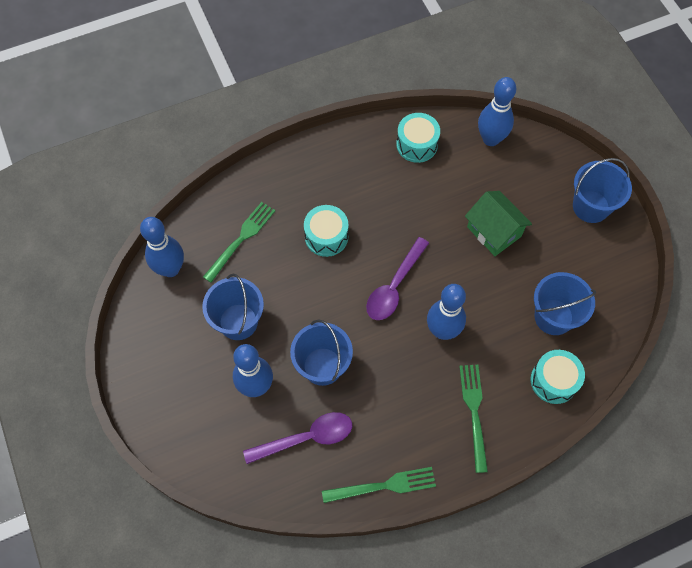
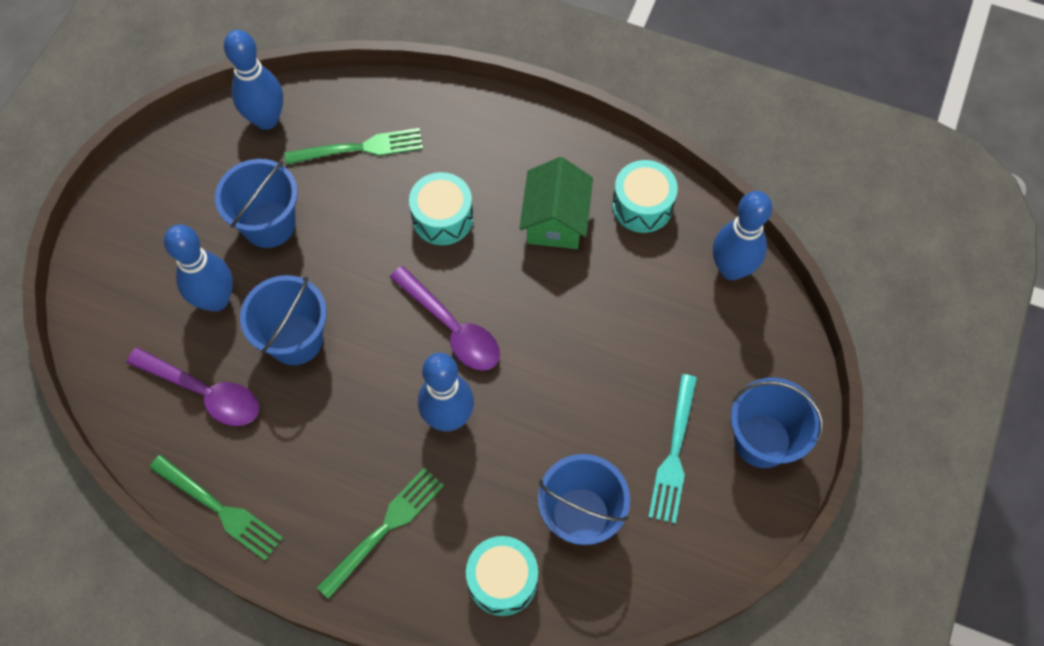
camera: 45 degrees right, 0 degrees up
(394, 286) = (452, 328): purple spoon -> purple spoon turned 120 degrees counterclockwise
(494, 231) = (620, 368): green house -> green house (555, 220)
(561, 248) = (674, 453): none -> turquoise fork

